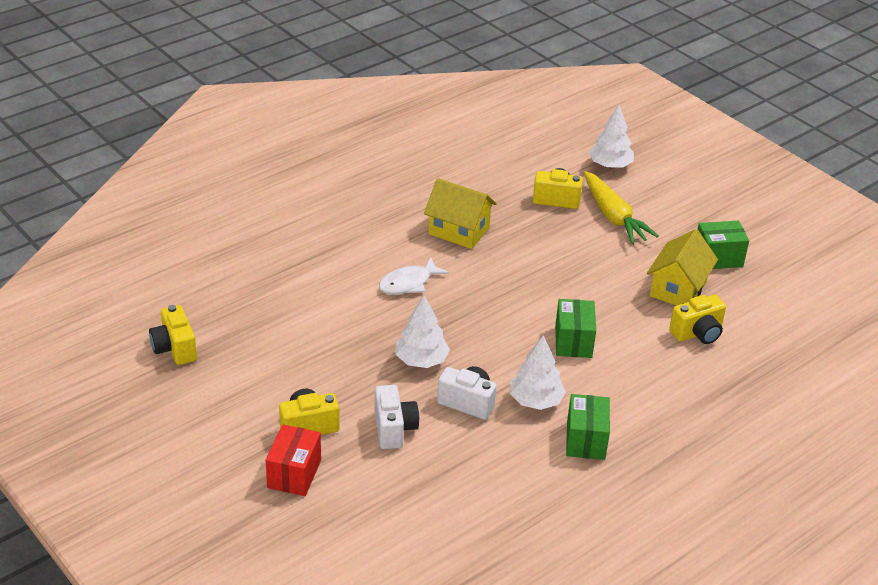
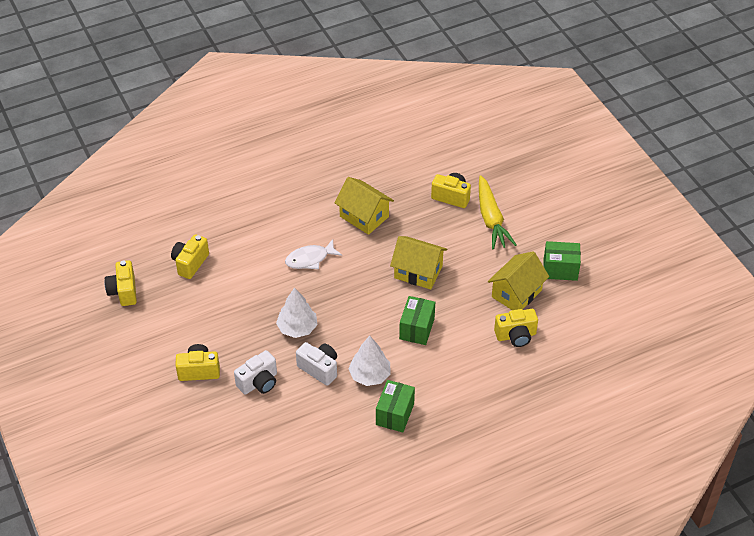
camera: 15 degrees right, 10 degrees up
(254, 306) = (190, 263): none -> yellow camera
(294, 474) = (177, 407): red box -> none
(394, 429) = (259, 382): white camera -> white camera turned 45 degrees clockwise
(549, 281) = (418, 272): none -> yellow house
(610, 165) = (507, 169): white tree -> none

